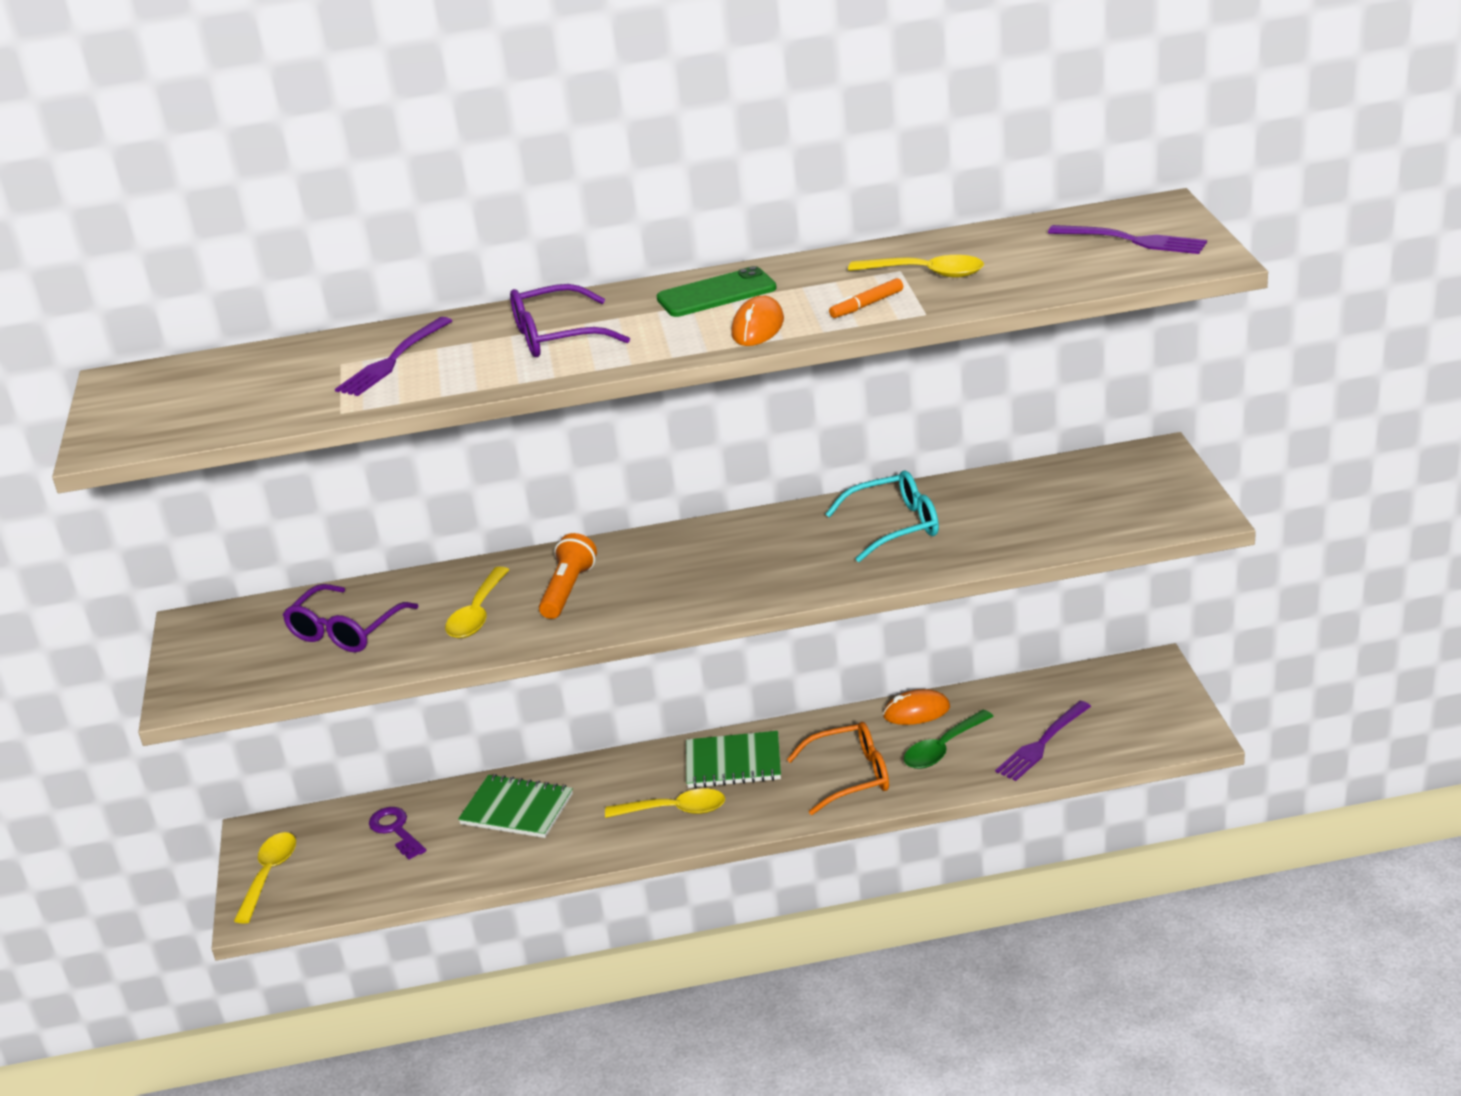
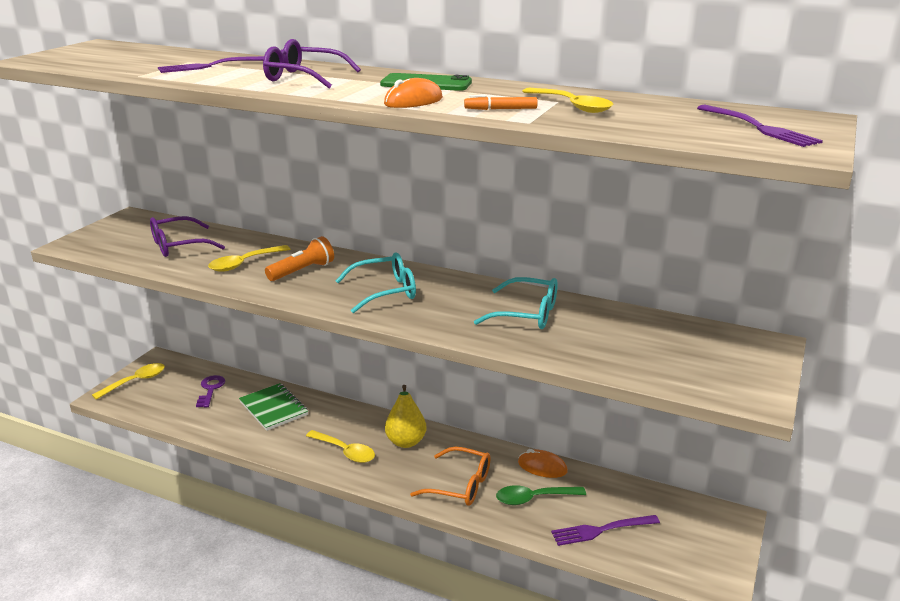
camera: 30 degrees right, 5 degrees down
(706, 570) = (385, 291): none -> turquoise glasses
(733, 763) = (406, 442): green notebook -> yellow pear

